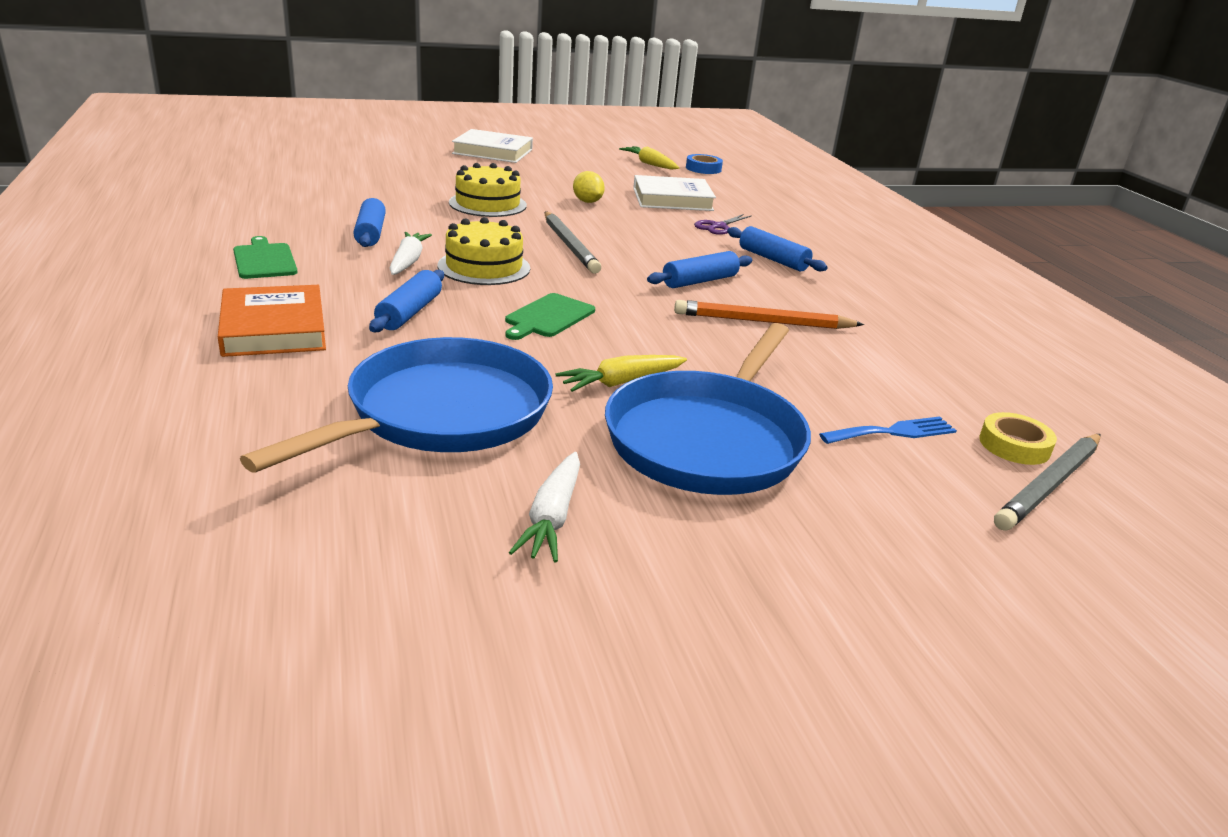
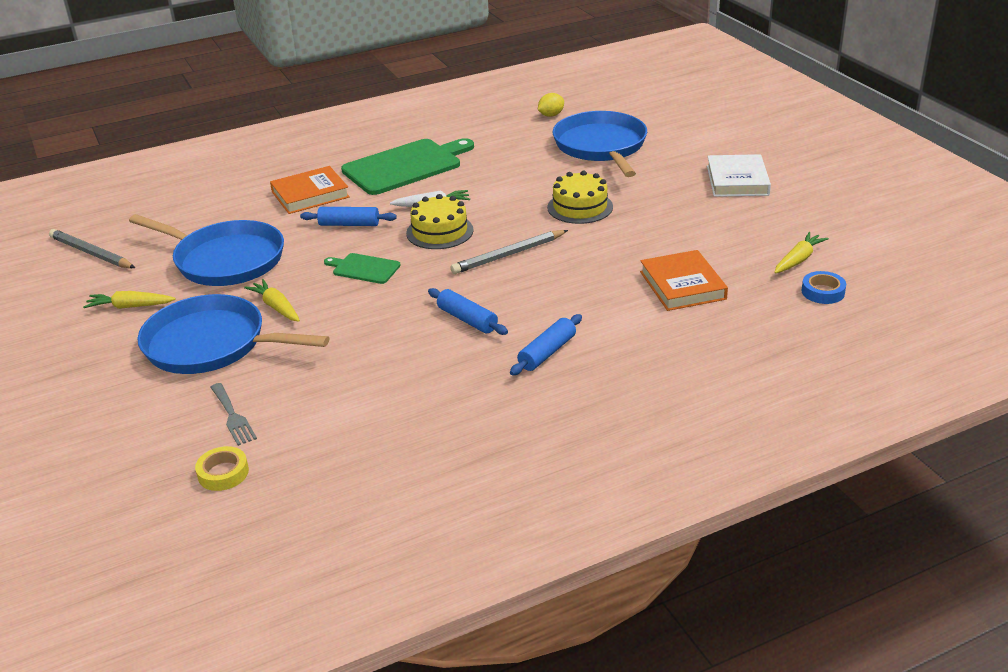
camera: 85 degrees right, 5 degrees up
(264, 260) = (405, 166): green cutting board -> green cutting board, size x2.04
(352, 174) = (601, 146): none -> blue pan
(371, 233) = (476, 183): blue rolling pin -> none
(552, 517) = (130, 306): white carrot -> yellow carrot
(587, 202) = (629, 246): yellow lemon -> yellow lemon (551, 115)
(672, 199) = (682, 285): white book -> orange book
(718, 226) = (619, 317): purple scissors -> none
(763, 322) = (397, 354): orange pencil -> none
(893, 432) = (233, 416): blue fork -> grey fork
(1050, 485) = (171, 484): grey pencil -> grey pencil (91, 253)

